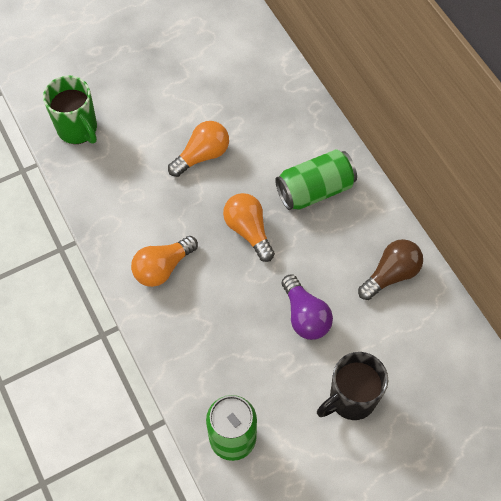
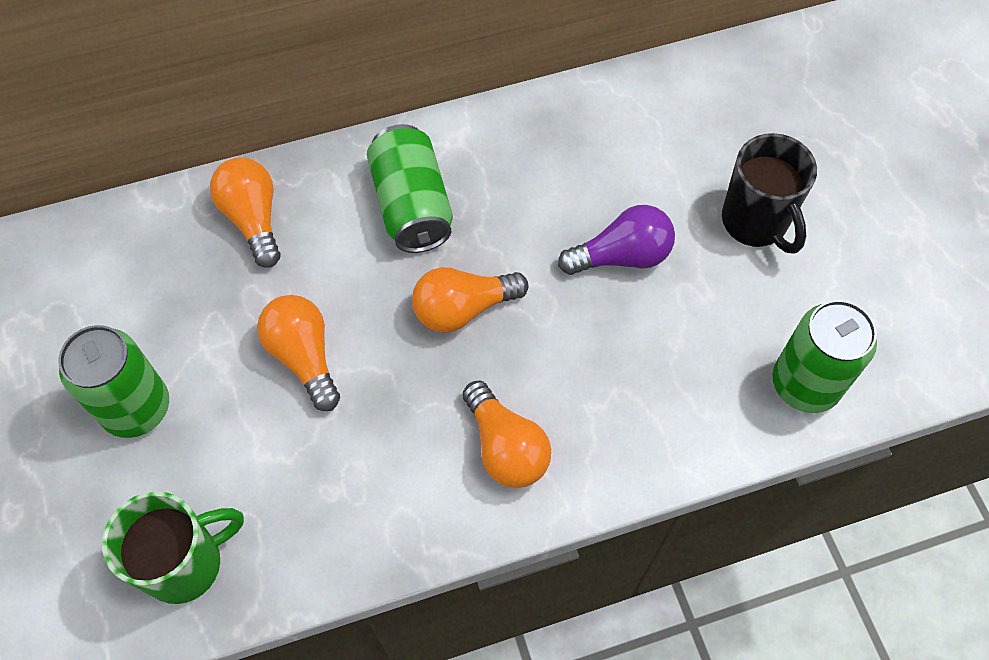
camera: 80 degrees left, 0 degrees up
(159, 86) = (136, 408): none -> green can
(286, 110) = (253, 219): none -> orange light bulb
(391, 274) = (572, 137): brown light bulb -> none

